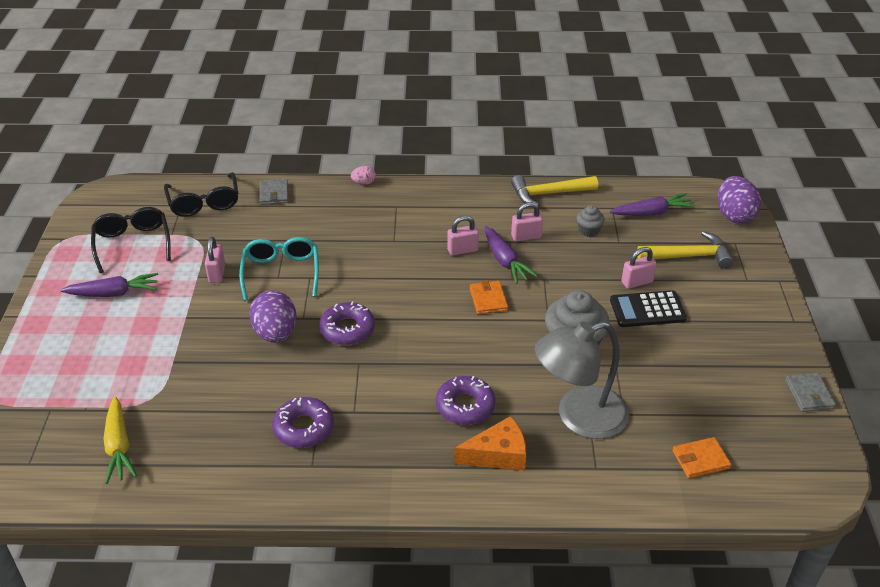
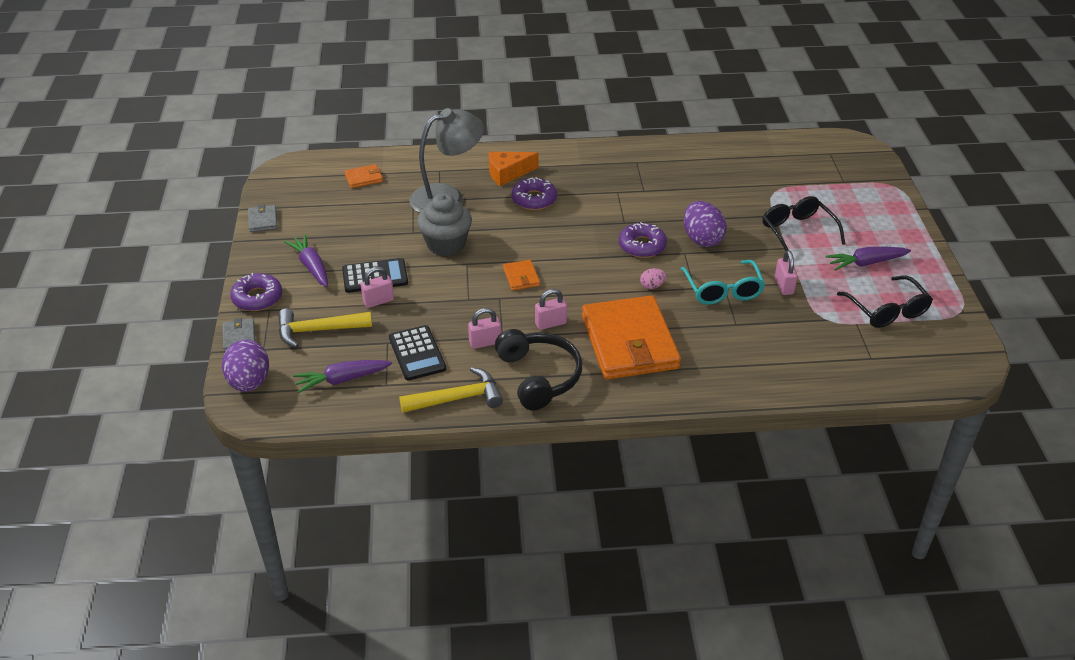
camera: 175 degrees right, 0 degrees up
(119, 446) = (776, 164): yellow carrot -> none
(204, 203) = (847, 362): black glasses -> black glasses (797, 231)
(274, 194) = (776, 379): grey wallet -> grey wallet (239, 337)
(303, 428) = (651, 180): purple donut -> purple donut (257, 298)
(364, 183) = (678, 400): pink egg -> pink egg (652, 286)
(391, 229) = (629, 342): none -> orange wallet
(478, 206) = (539, 376): none -> black headphones
(505, 261) = (507, 314): purple carrot -> purple carrot (311, 266)
(589, 230) = (417, 353): grey cupcake -> black calculator

